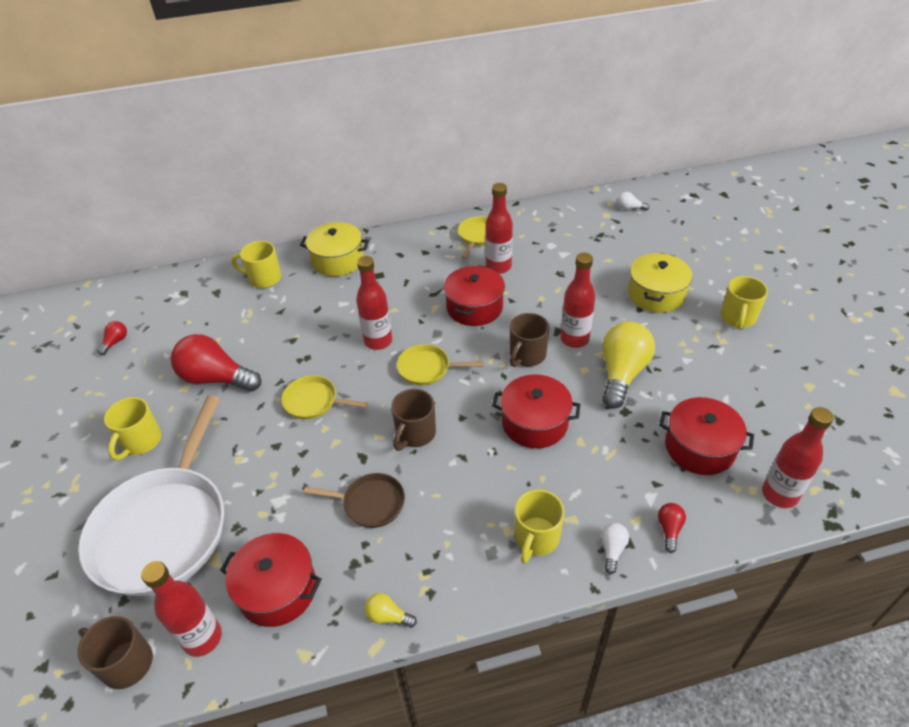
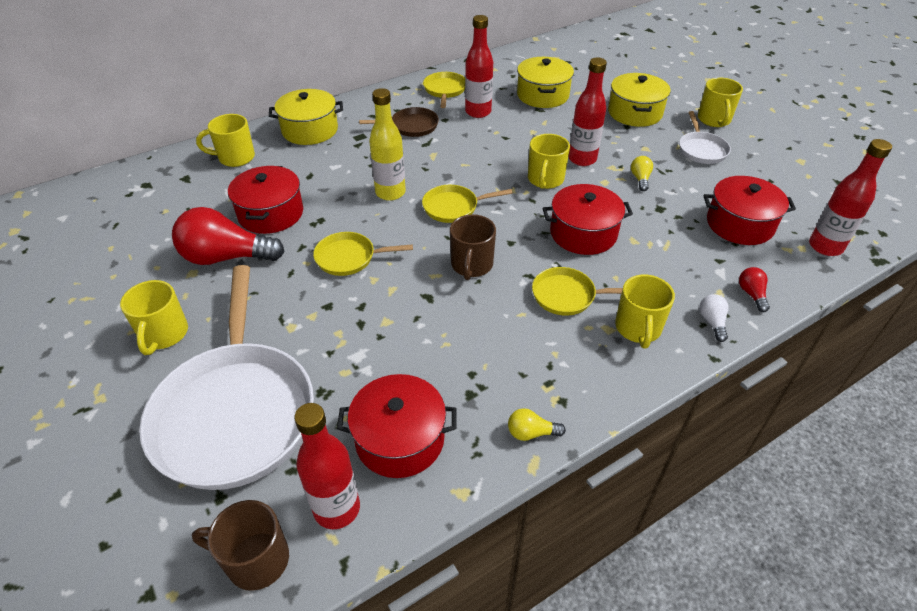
camera: 20 degrees left, 0 degrees up
(115, 342) = (83, 244): red light bulb -> none
(370, 503) = (458, 336): brown pan -> brown pan (411, 126)
(378, 341) = (390, 193): red bottle -> yellow bottle
(474, 307) = (473, 148): red pot -> red pot (271, 213)
(487, 486) = (567, 296): none -> yellow pan
(527, 355) = (545, 180): brown mug -> yellow mug
(571, 257) = (543, 95): none -> yellow pot
(622, 373) = (640, 179): yellow light bulb -> yellow light bulb, size x0.44
(629, 208) = (574, 50): white light bulb -> none
(704, 351) = (701, 149): none -> white pan

